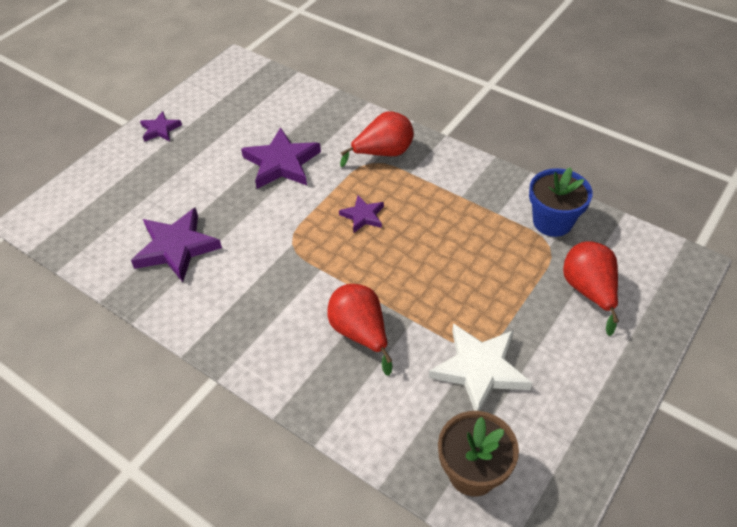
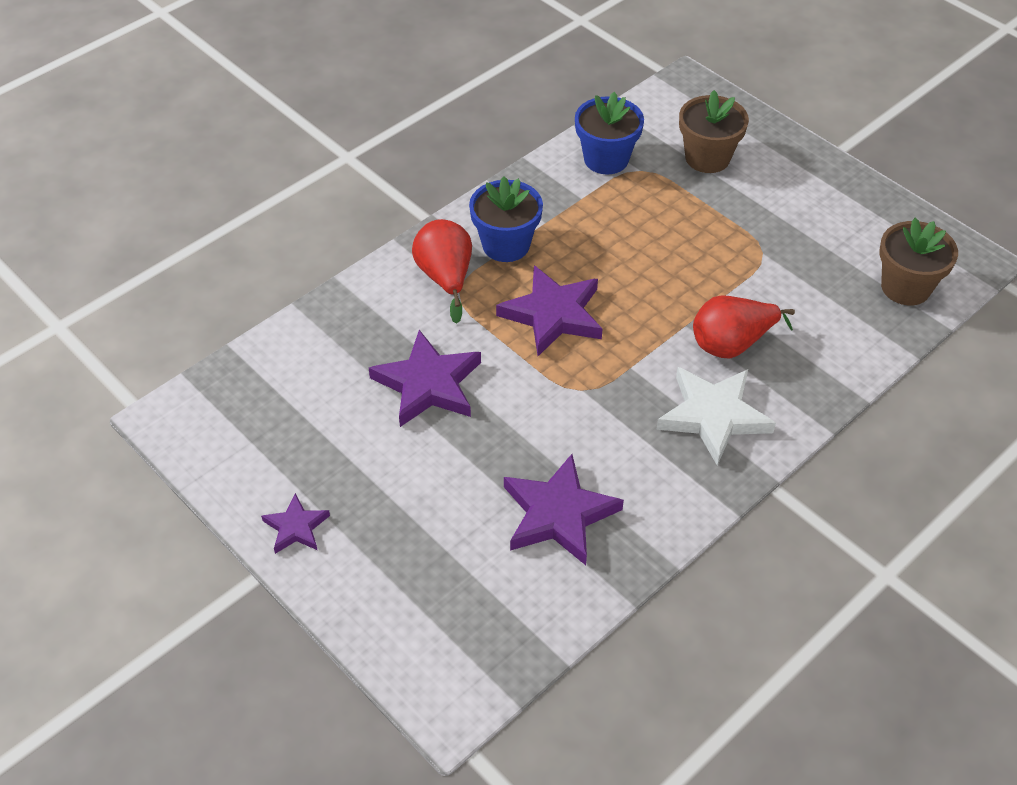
camera: 80 degrees left, 0 degrees up
(363, 216) = (553, 315): purple star -> purple star, size x1.83
(428, 178) = (506, 245): none -> blue flower pot
(479, 370) = (792, 258): white star -> white star (713, 416)
(588, 291) = (707, 158): red pear -> brown flower pot

